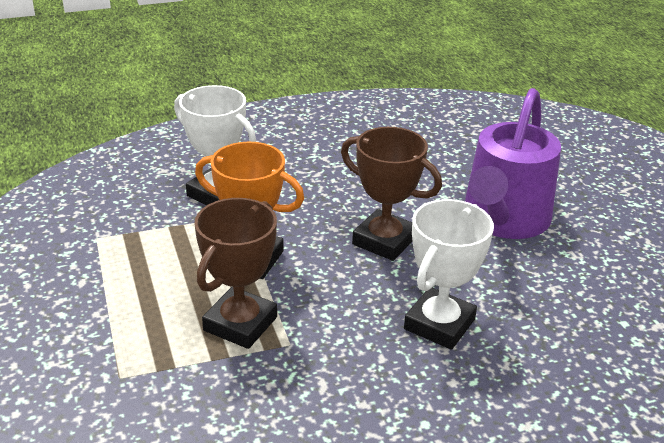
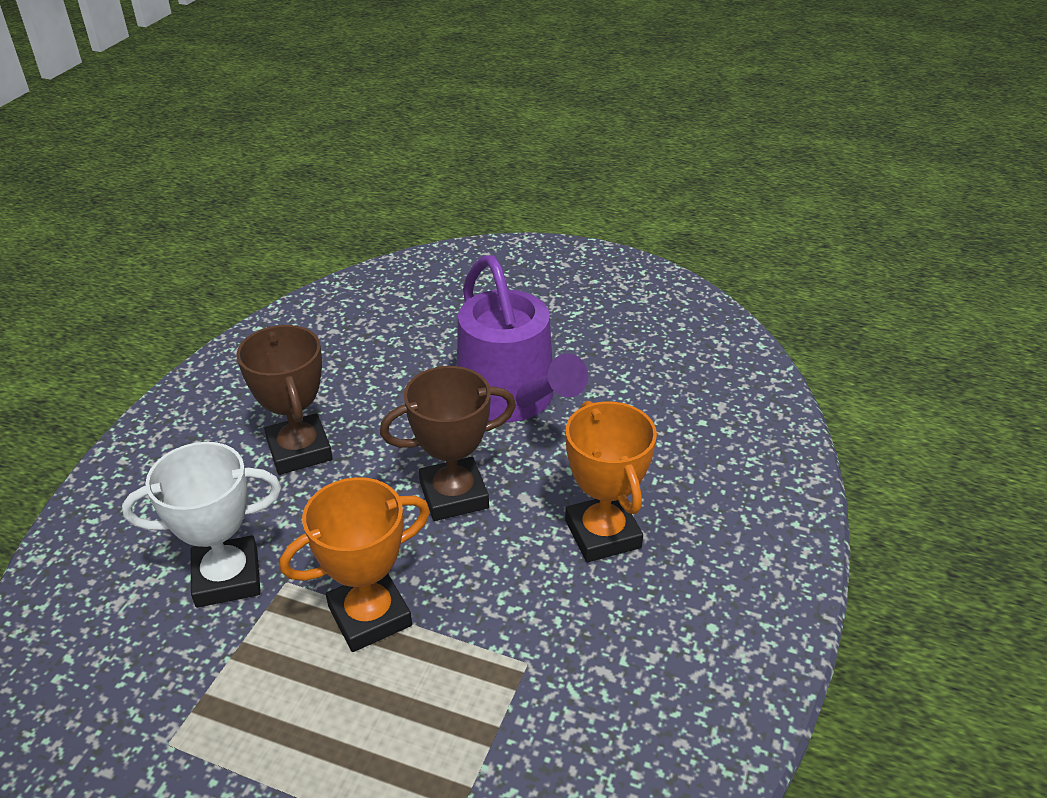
camera: 50 degrees left, 5 degrees up
(240, 324) = (460, 687): brown trophy -> brown trophy (299, 450)
(439, 324) = (602, 534): white trophy -> orange trophy

